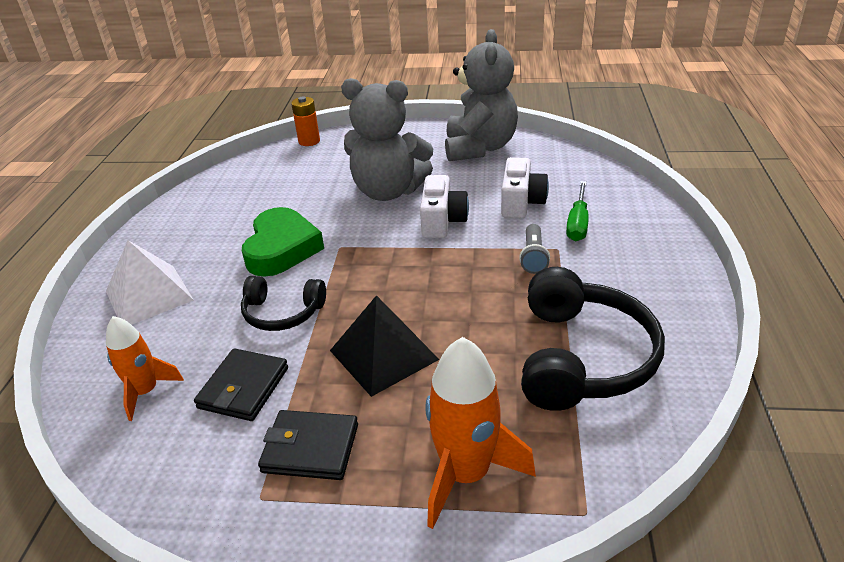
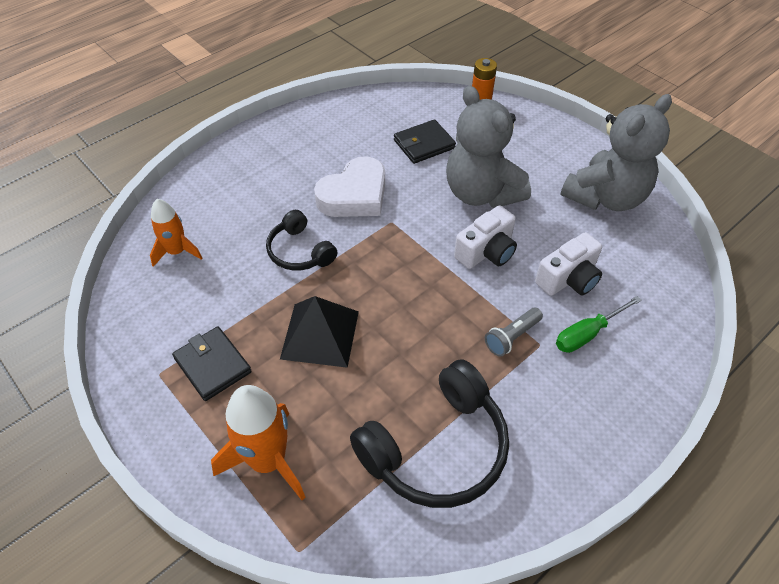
camera: 40 degrees right, 15 degrees up
(149, 295) = (245, 177): white pyramid -> none
(243, 388) = (223, 292): black wallet -> black wallet (424, 144)
(281, 248) = (354, 195): green heart -> white heart

